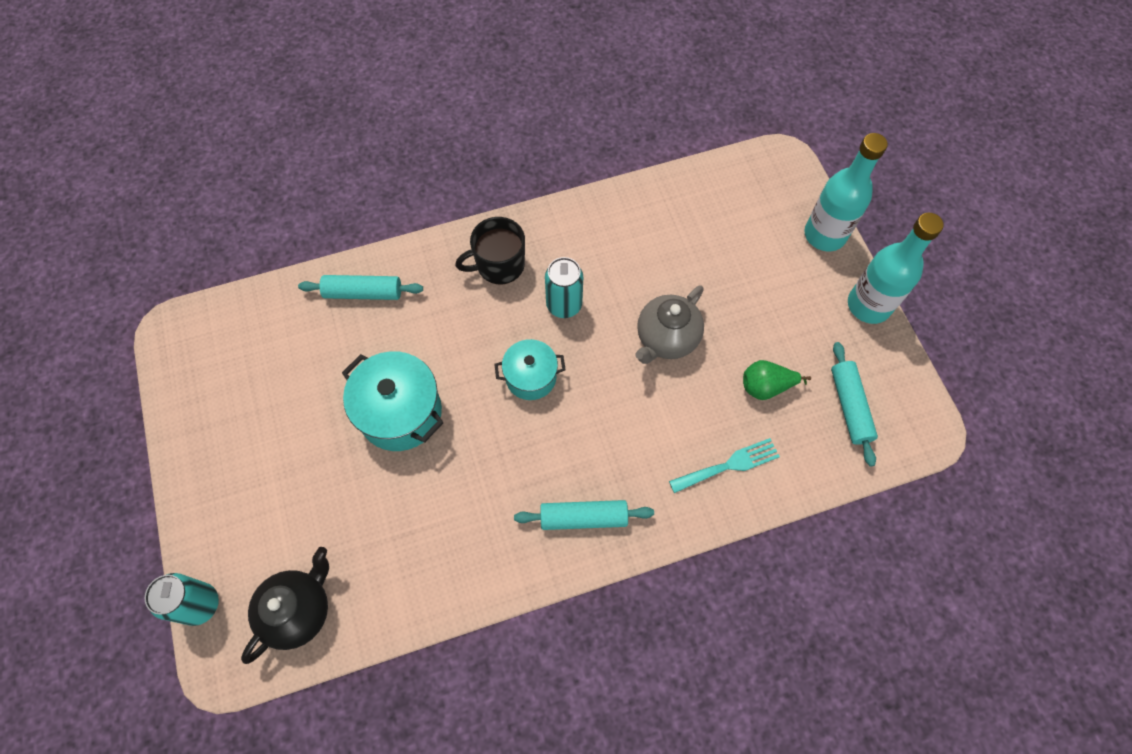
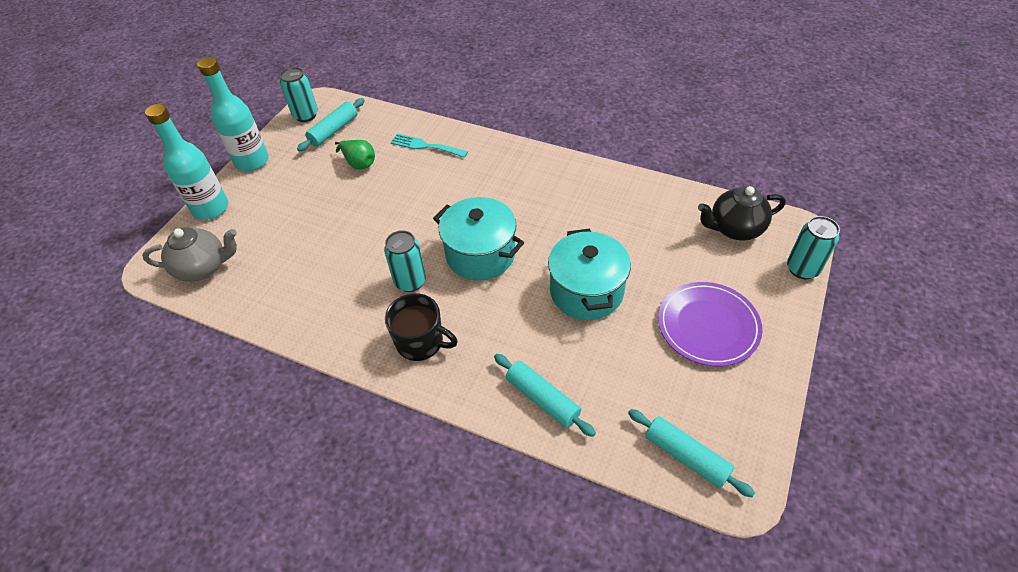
camera: 135 degrees left, 15 degrees down
(265, 459) = (708, 326): none -> purple plate
(531, 377) = (480, 254): turquoise pot -> turquoise pot, size x1.60
(583, 517) = (527, 171): turquoise rolling pin -> turquoise rolling pin (686, 456)
(666, 339) = (376, 219): grey teapot -> grey teapot (203, 268)
(908, 402) = (306, 115): none -> turquoise can

